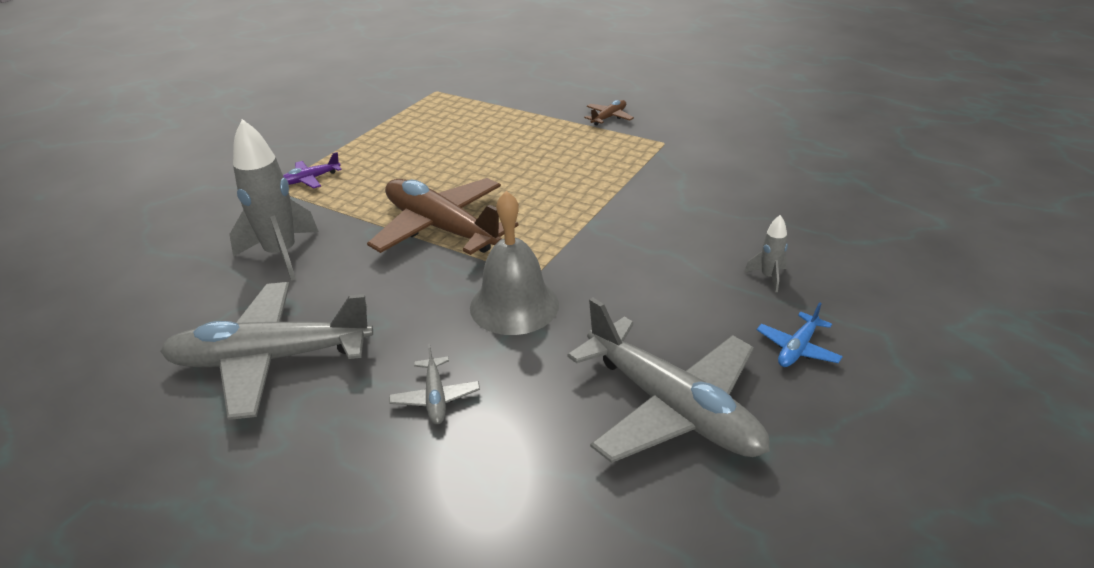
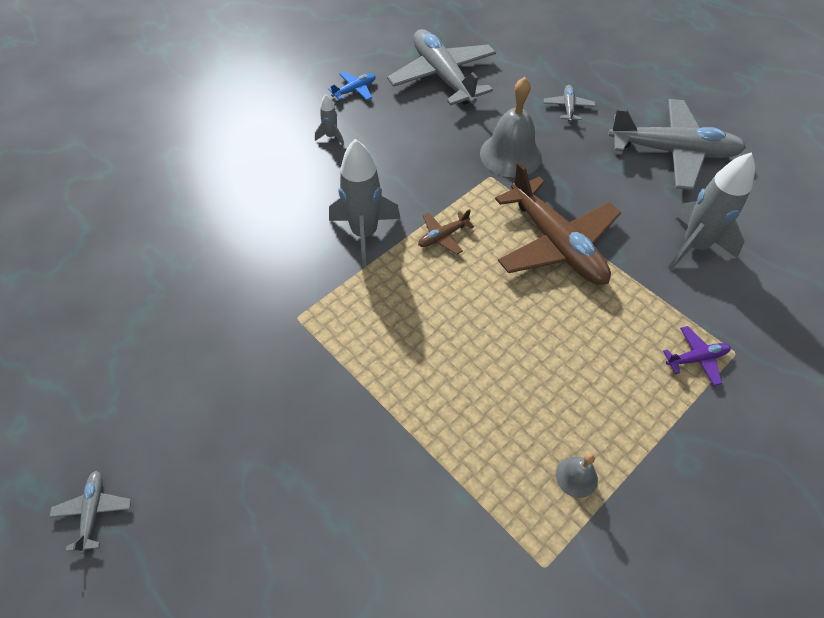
camera: 165 degrees left, 20 degrees up
(416, 117) = (576, 476): none -> grey bell
(609, 117) = (327, 393): brown plane -> brown plane (443, 236)
(649, 199) = (364, 234): none -> grey rocket
(711, 65) = (93, 511): none -> grey plane

